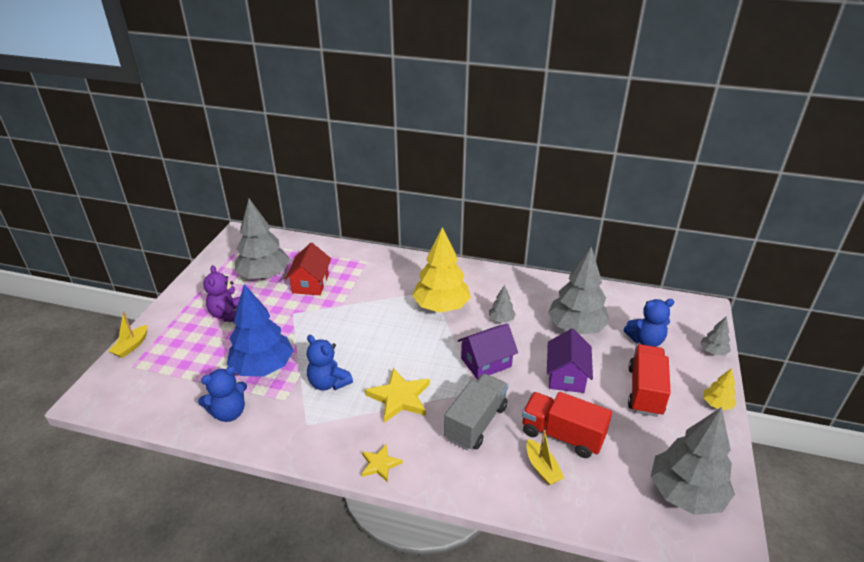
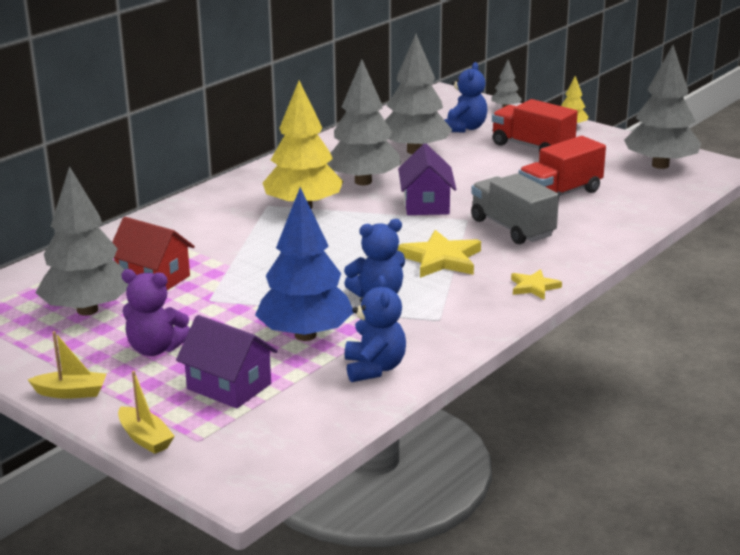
camera: 65 degrees left, 10 degrees down
(501, 319) = (363, 181): grey tree -> grey tree, size x2.19
(542, 468) = (594, 212): yellow boat -> yellow boat (71, 392)
(566, 376) = (482, 173): purple house -> purple house (229, 386)

